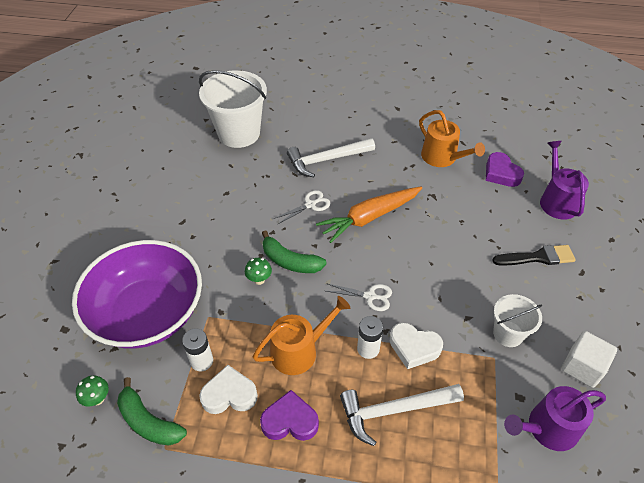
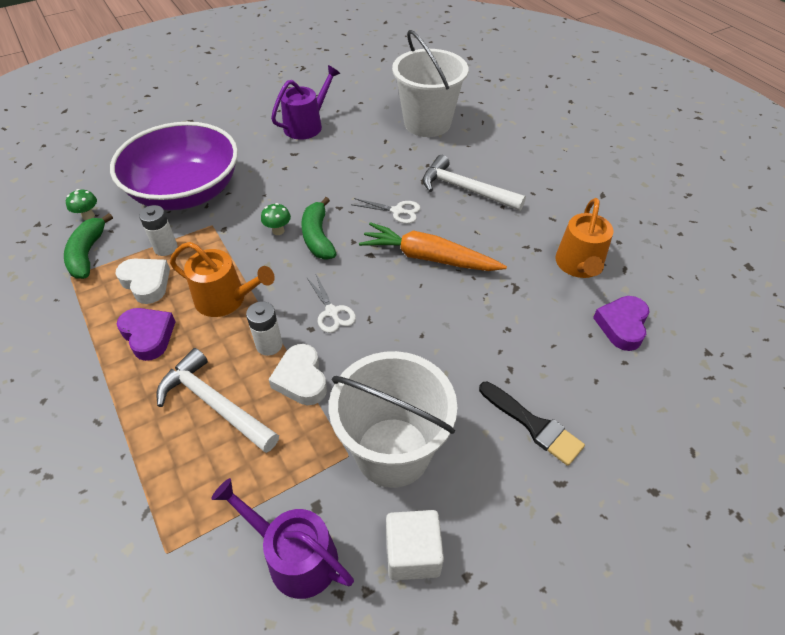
camera: 50 degrees right, 0 degrees up
(508, 334) = (392, 452): white bucket -> white bucket, size x1.84
(557, 201) = (647, 400): purple watering can -> purple watering can (306, 125)

